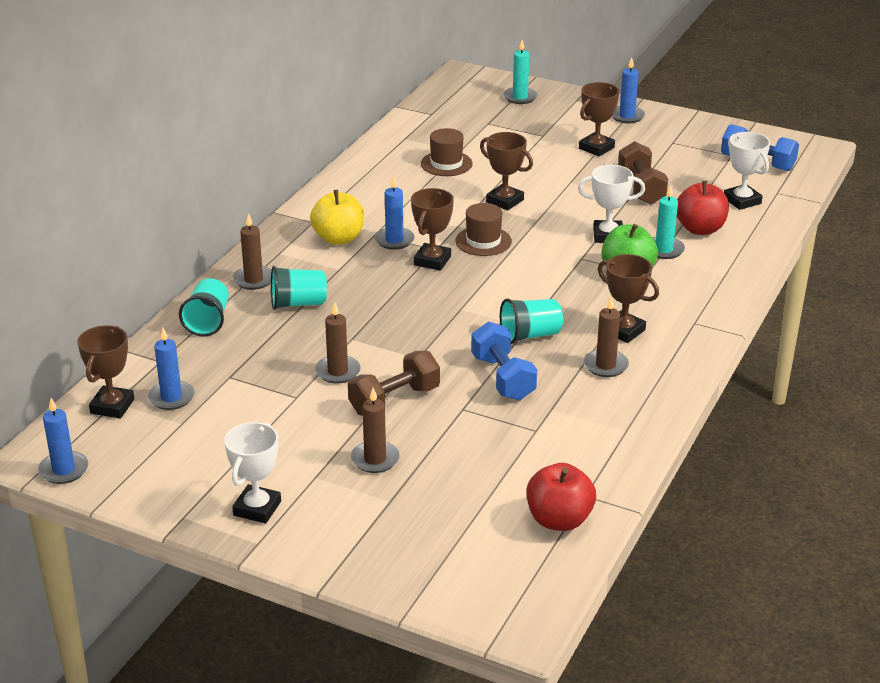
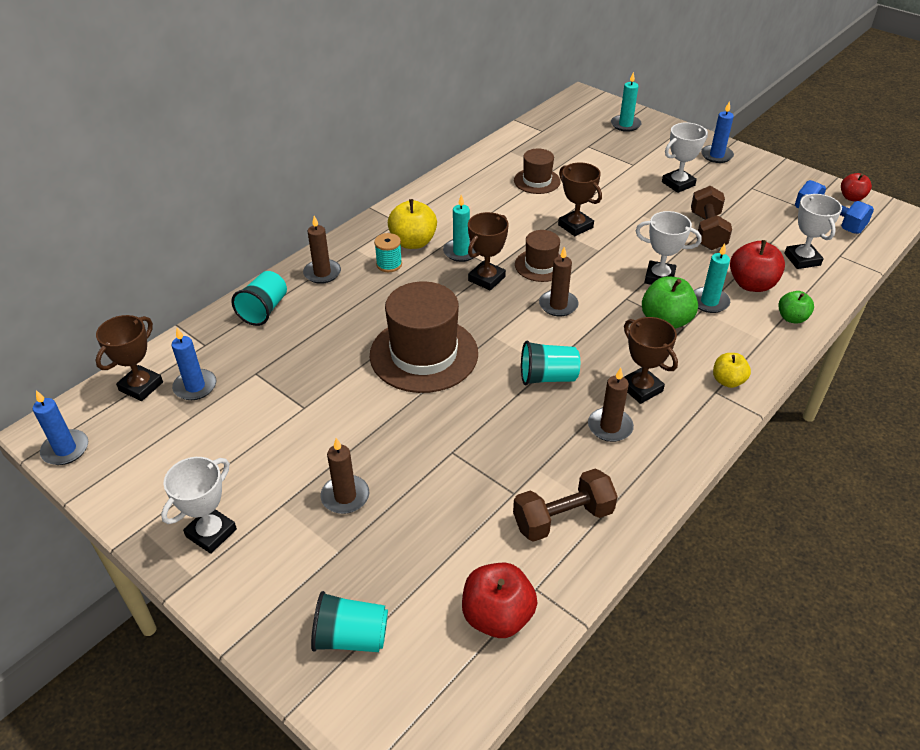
camera: 15 degrees right, 10 degrees up
(298, 304) = (349, 305): turquoise cup -> turquoise cup (351, 637)
(322, 262) = (389, 264): none -> turquoise spool
(337, 371) = (353, 386): brown candle -> brown candle (558, 305)
(394, 240) = (461, 252): blue candle -> turquoise candle
(394, 400) = (391, 429): brown dumbbell -> brown dumbbell (563, 518)
(397, 335) = (424, 354): none -> brown hat
(503, 378) = (504, 422): blue dumbbell -> none
(596, 148) = (678, 184): brown trophy -> white trophy
(703, 312) = (728, 381): none -> yellow apple
(747, 252) = (792, 318): none -> green apple
(774, 139) = (851, 197): none -> red apple

